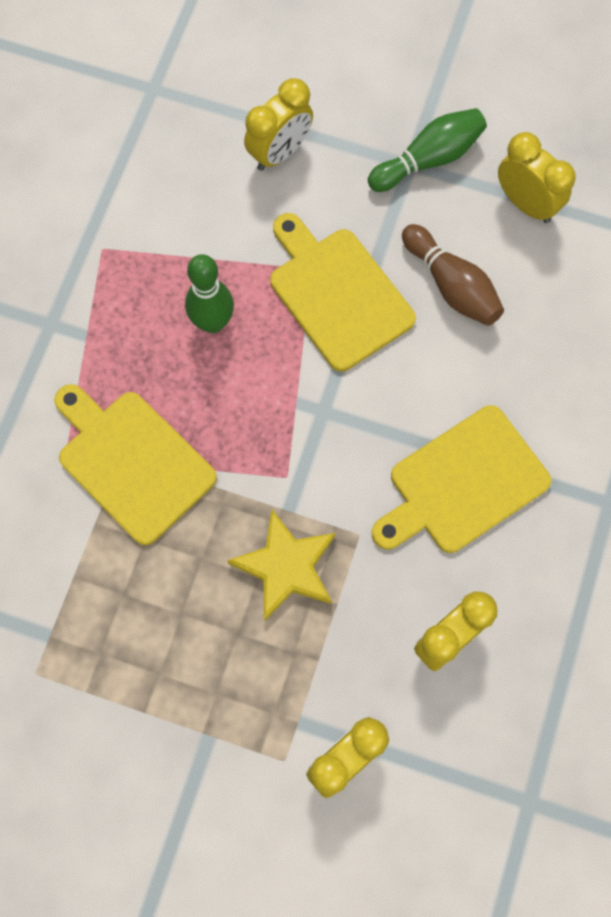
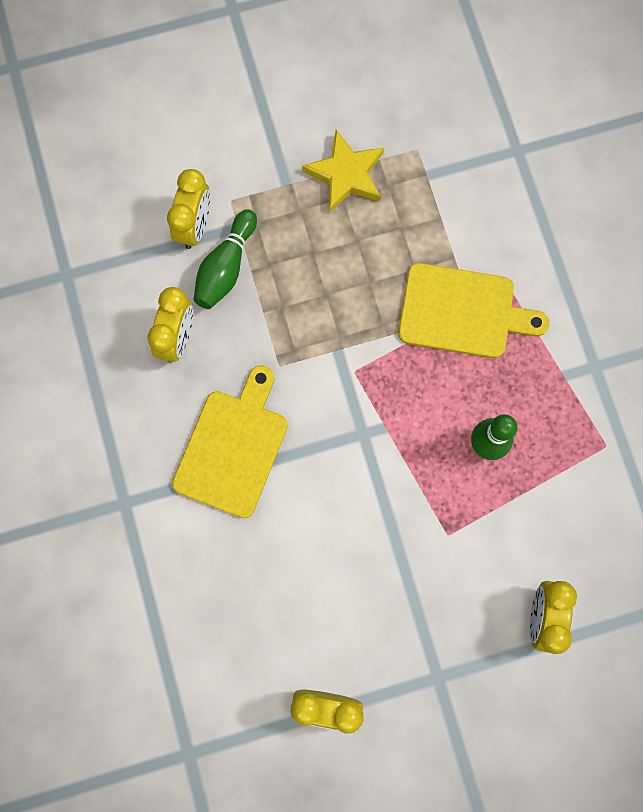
camera: 145 degrees right, 5 degrees up
(286, 567) = (312, 313): yellow star -> yellow star (346, 174)
(337, 294) = (415, 528): yellow cutting board -> none
(428, 159) = (426, 692): green bowling pin -> green bowling pin (226, 267)
(451, 285) = (337, 594): brown bowling pin -> none

